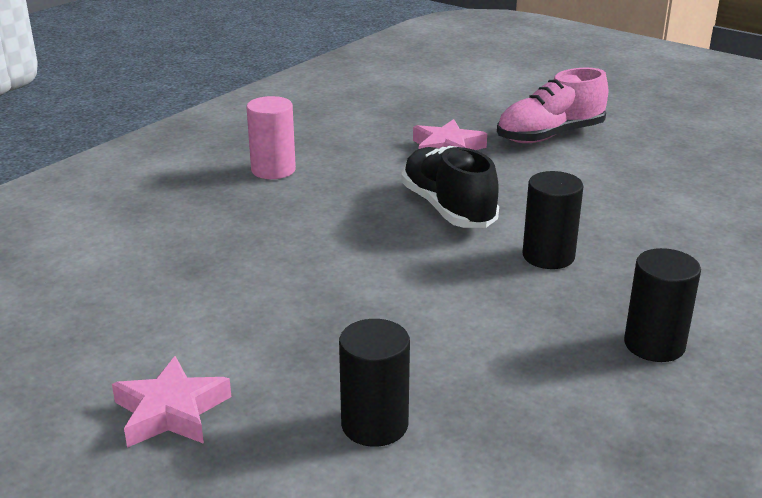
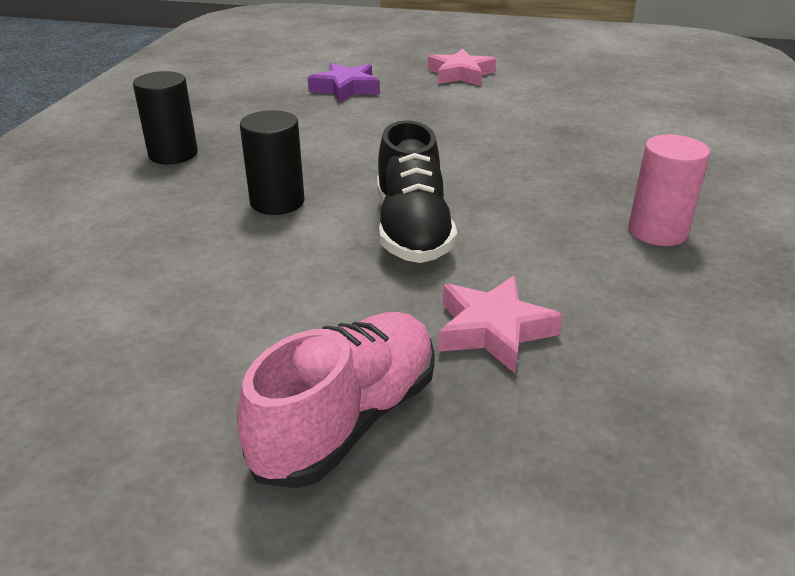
camera: 155 degrees right, 5 degrees up
(374, 425) = (346, 88): black cylinder -> purple star
(447, 208) = (412, 230): black shoe -> black shoe turned 45 degrees clockwise

